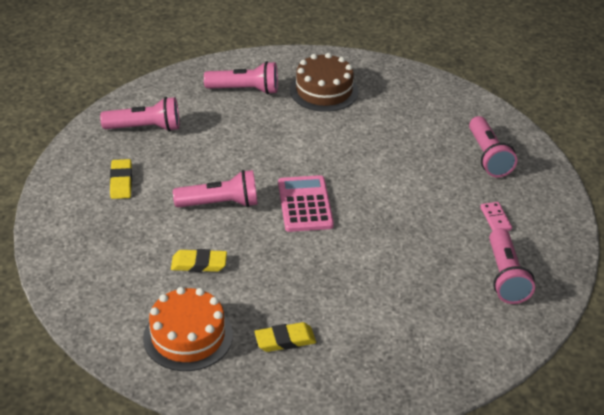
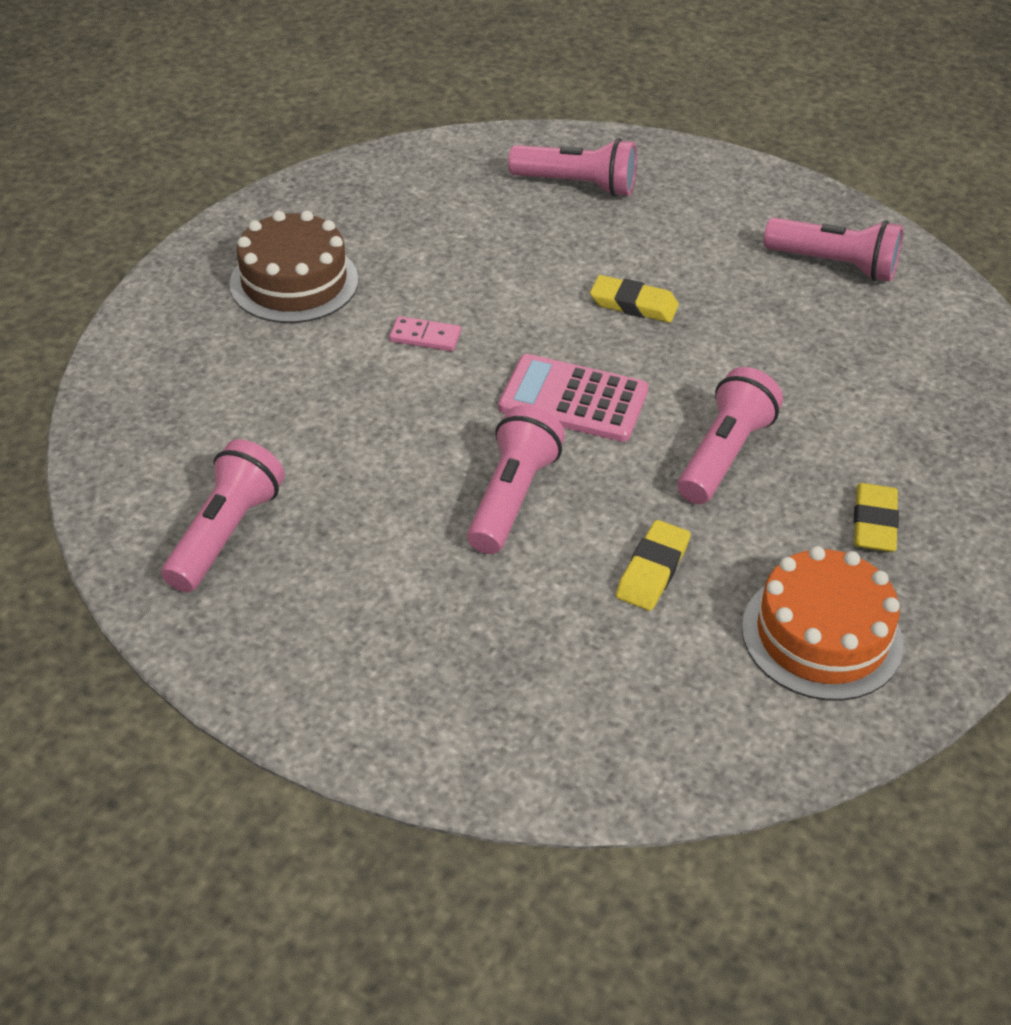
camera: 65 degrees left, 5 degrees up
(121, 182) = (367, 612): yellow eraser -> yellow eraser (633, 304)
(245, 90) = (215, 370): pink flashlight -> pink flashlight (724, 454)
(495, 218) = (713, 229): pink domino -> pink domino (425, 337)

